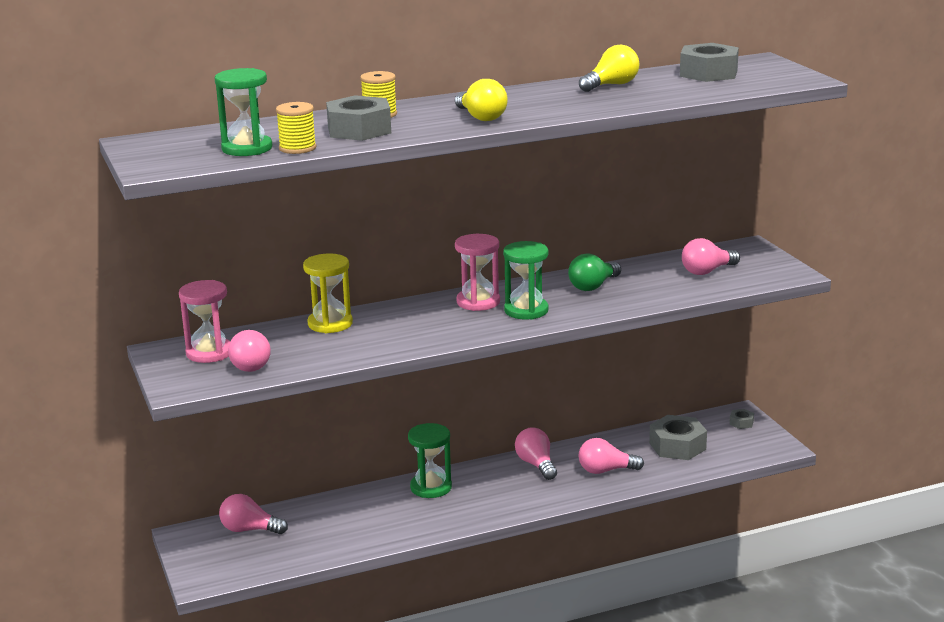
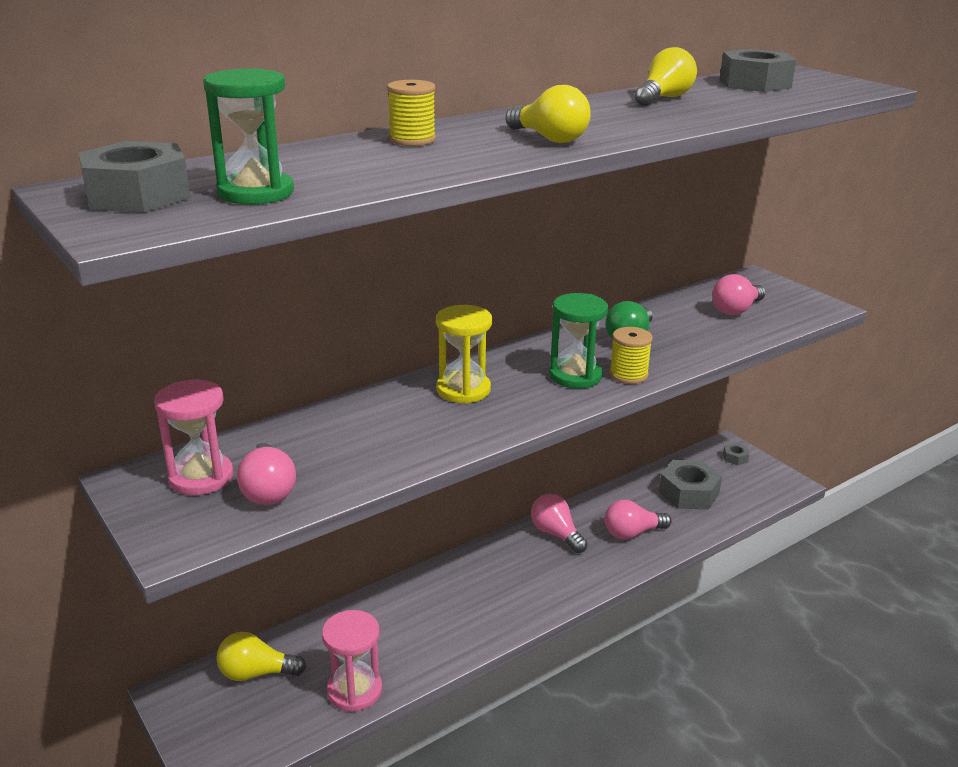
camera: 15 degrees left, 5 degrees up
(249, 530) = (256, 673): pink light bulb -> yellow light bulb
(297, 148) = (332, 189): yellow spool -> yellow spool (628, 375)
(330, 324) = (347, 415): yellow hourglass -> yellow hourglass (463, 390)
(359, 130) = (401, 160): grey nut -> grey nut (137, 195)
(431, 487) = (453, 580): green hourglass -> none
(478, 302) = (512, 369): pink hourglass -> pink hourglass (354, 690)

